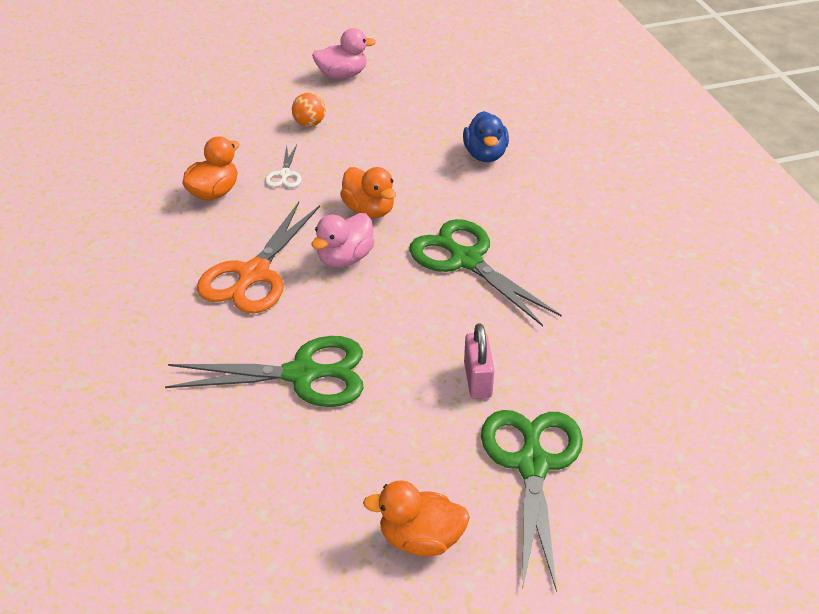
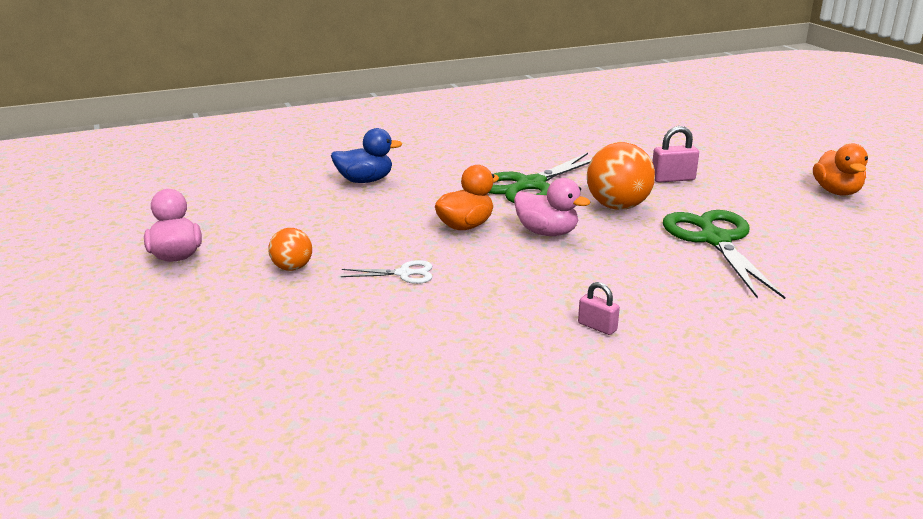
camera: 95 degrees left, 15 degrees down
(167, 265) = (597, 327): none -> pink padlock
(214, 193) = (447, 314): orange duck -> none
(253, 275) = (591, 274): orange scissors -> none
(400, 317) = (617, 206): none -> orange ball
(532, 464) = (740, 163): green scissors -> none

